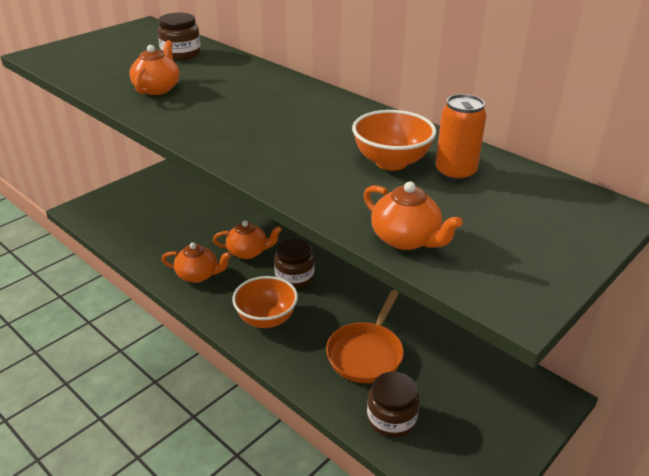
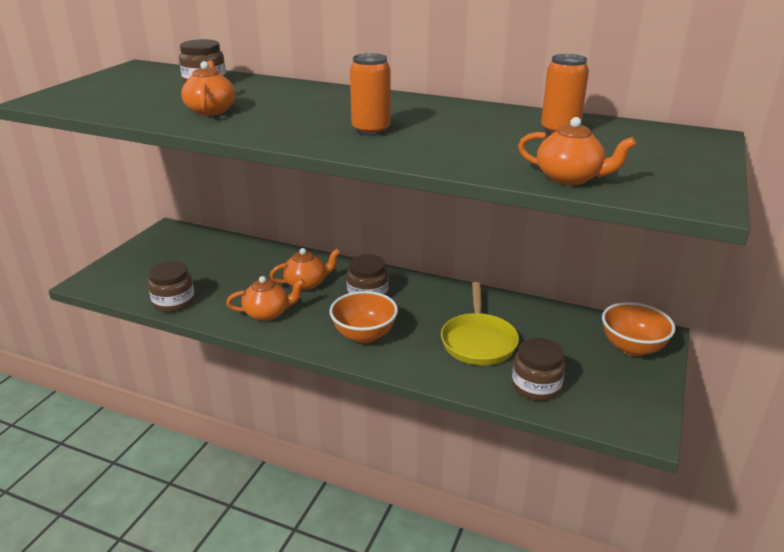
camera: 20 degrees left, 5 degrees down
(130, 245) = (174, 302): none -> brown jar
(272, 138) = (371, 130): none -> orange can
(366, 353) = (478, 341): orange pan -> yellow pan
(391, 162) = (498, 132): orange bowl -> orange bowl (632, 347)

